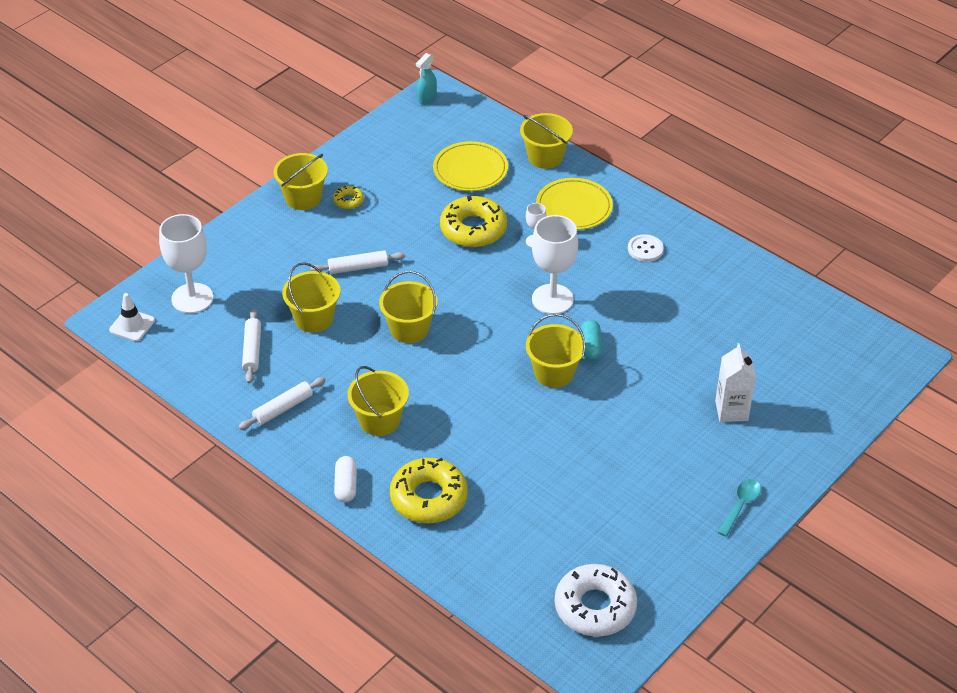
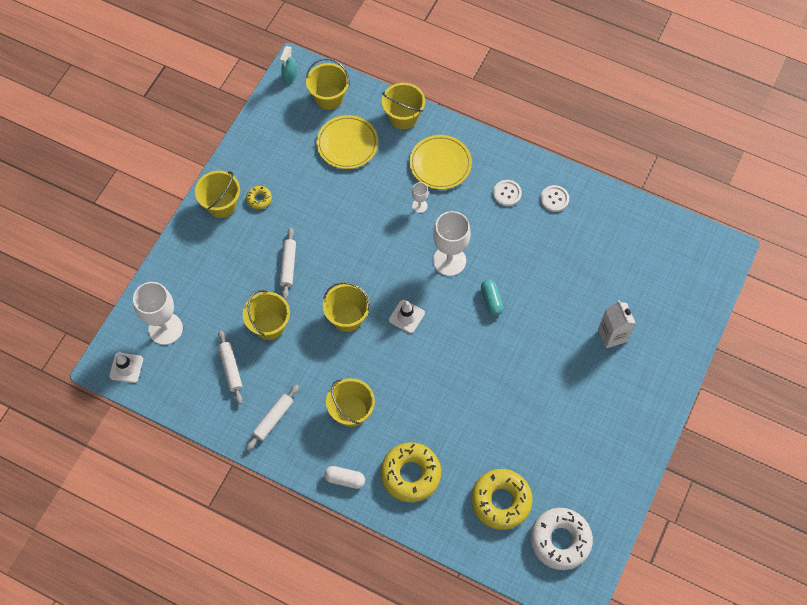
camera: 15 degrees left, 20 degrees up
(346, 485) = (345, 479): white capsule -> white capsule turned 60 degrees counterclockwise
(358, 267) = (288, 265): white rolling pin -> white rolling pin turned 60 degrees counterclockwise
(473, 229) = (367, 205): yellow donut -> yellow donut (501, 501)
(481, 342) = (406, 316): none -> white traffic cone
(554, 373) = (470, 332): yellow bucket -> yellow bucket (329, 97)
(702, 265) = (554, 199): none -> white button
(740, 505) = (640, 422): turquoise spoon -> none

